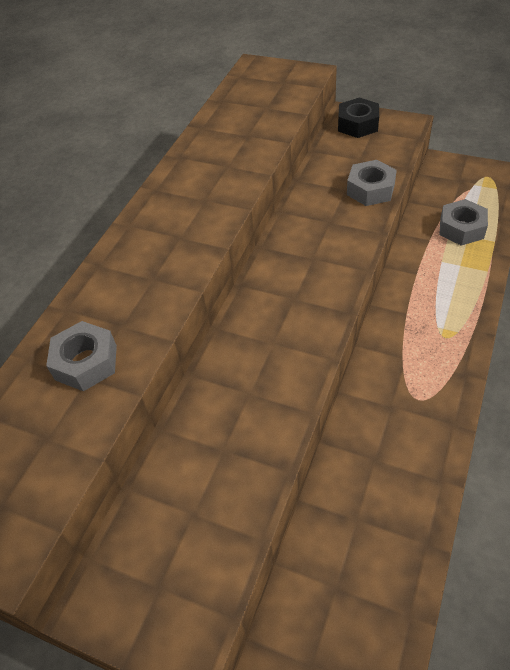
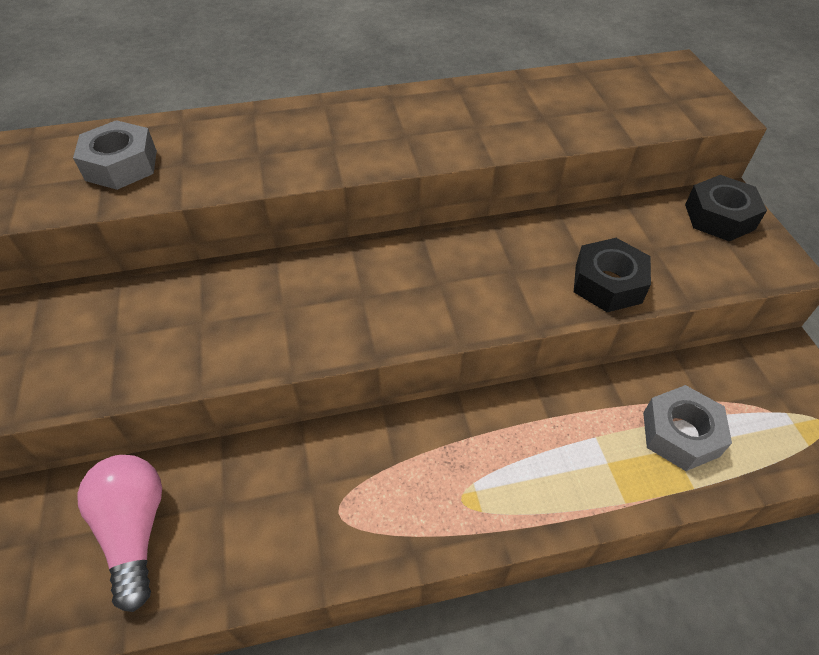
camera: 50 degrees right, 0 degrees up
(364, 519) = (135, 530): none -> pink light bulb
(370, 189) = (608, 283): grey nut -> black nut

